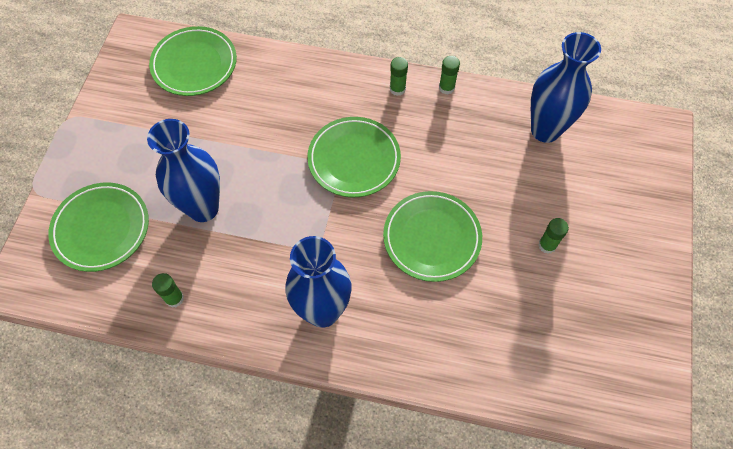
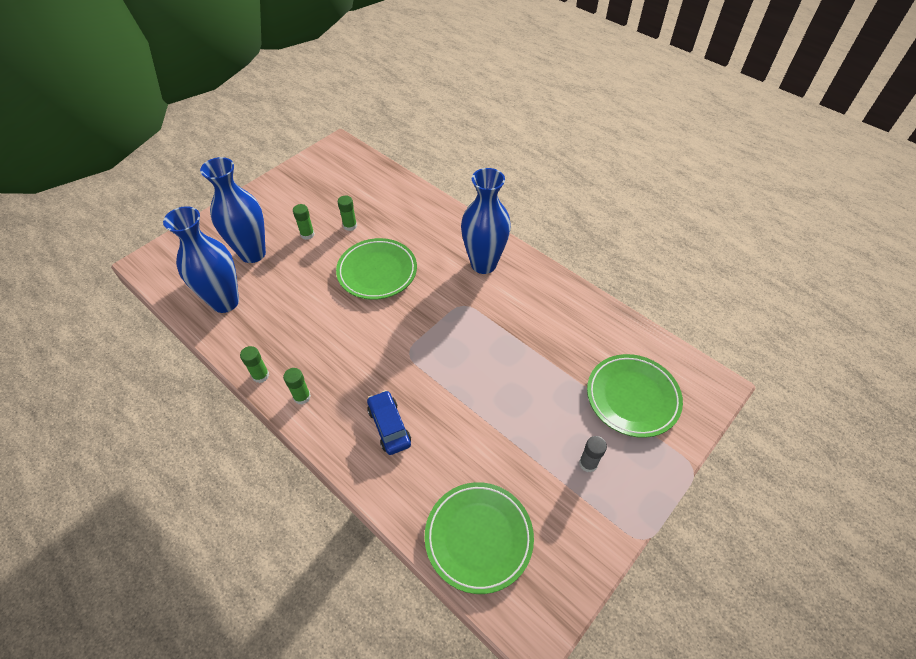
camera: 150 degrees left, 10 degrees down
(127, 151) = (588, 463): none -> grey glue stick
(174, 298) = (586, 317): green glue stick -> green glue stick (350, 226)
(203, 208) = (537, 373): blue vase -> blue vase (253, 253)
(308, 102) = (389, 426): none -> blue car
(354, 159) = (388, 352): green plate -> none

